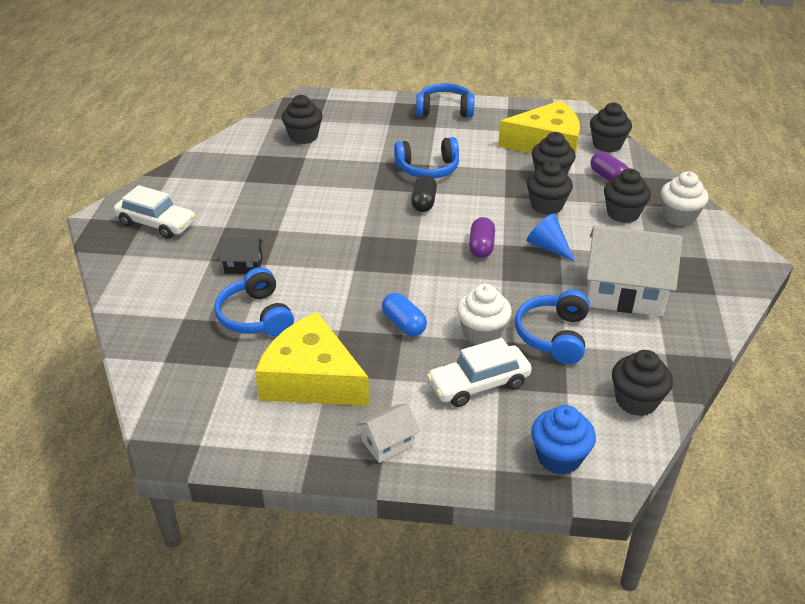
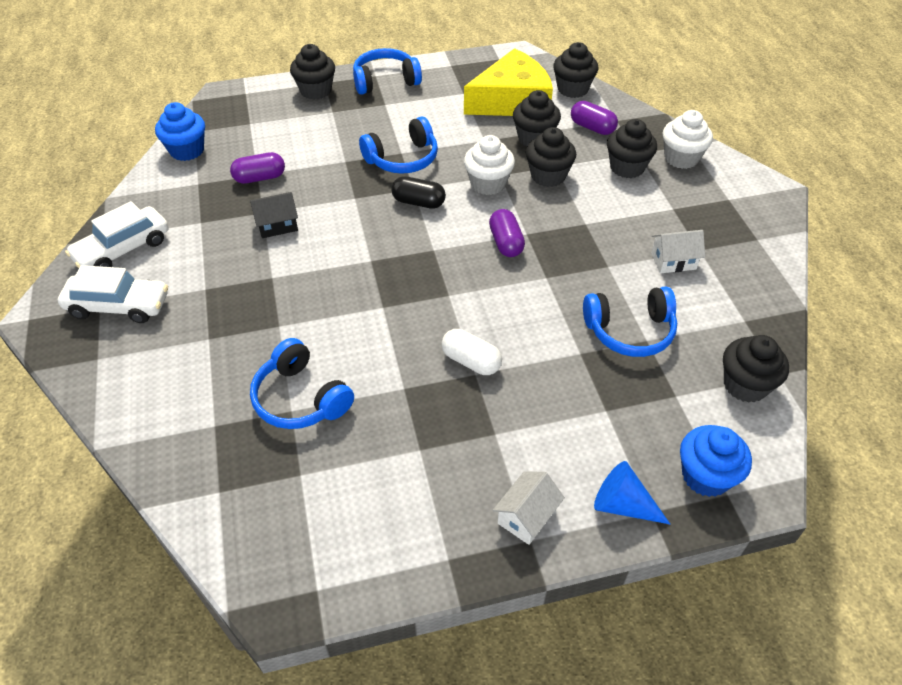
camera: 20 degrees left, 10 degrees up
(243, 265) = (253, 335): black house -> black house (277, 225)
(260, 130) = (187, 150): none -> blue cupcake
(303, 137) = (242, 148): black cupcake -> black cupcake (316, 91)
(306, 160) = (260, 178): none -> purple capsule
(312, 379) = (404, 461): yellow cheese -> none
(404, 324) = (471, 361): blue capsule -> white capsule
(423, 202) = (418, 202): black capsule -> black capsule turned 60 degrees counterclockwise
(478, 384) = (584, 412): white car -> white car (123, 249)
(482, 333) = (557, 348): white cupcake -> white cupcake (488, 184)
(548, 247) = (573, 225): blue cone -> blue cone (622, 505)
(553, 336) = (630, 331): blue headphones -> blue headphones turned 90 degrees counterclockwise
(624, 293) = (673, 261): white house -> white house, size x0.48

